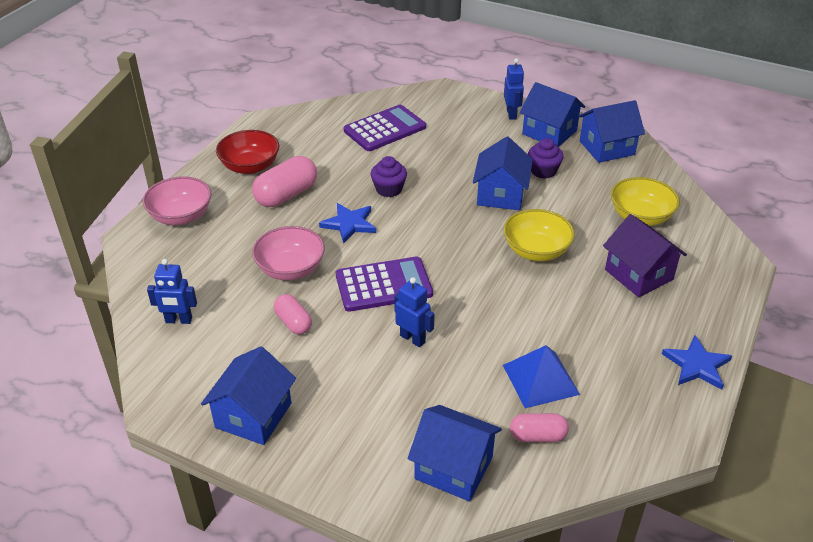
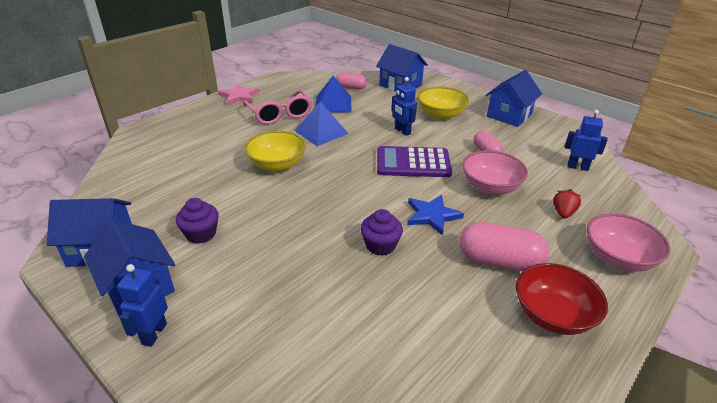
camera: 165 degrees left, 5 degrees down
(217, 251) = (563, 213): none -> red strawberry
(286, 195) = (499, 261): pink capsule -> pink capsule turned 45 degrees clockwise
(385, 129) = (352, 346): purple calculator -> none
(501, 194) = (267, 216): blue house -> none
(521, 313) = (321, 132): none -> blue pyramid
(601, 336) = (280, 114): none -> pink glasses
(639, 274) = (217, 138): purple house -> none
(640, 217) = (164, 173): yellow bowl -> yellow bowl (441, 115)
(696, 365) = (239, 96): blue star -> pink star

